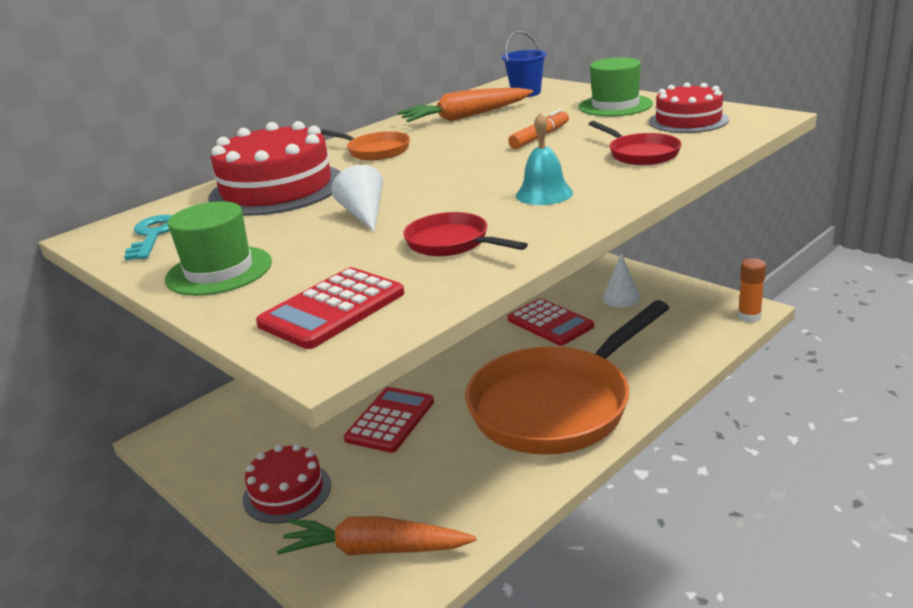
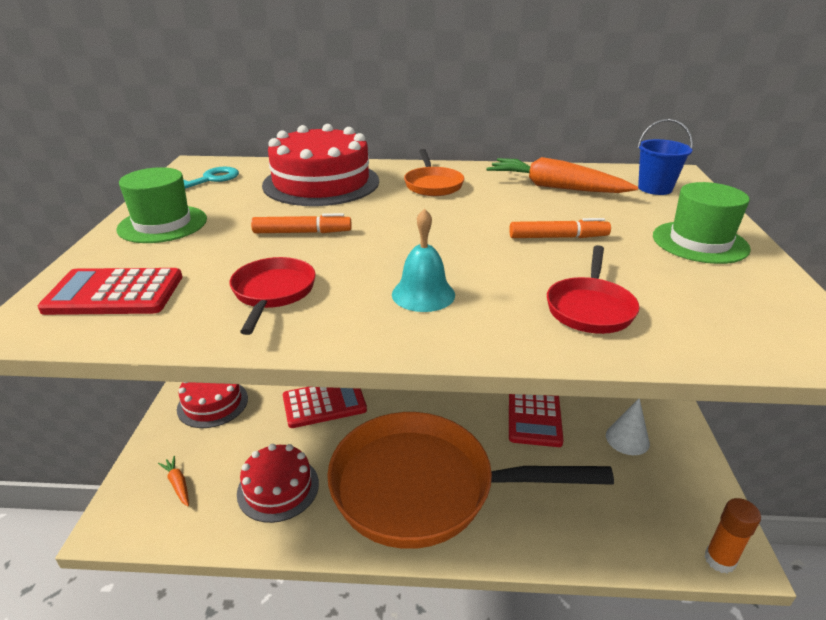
camera: 45 degrees right, 5 degrees up
(364, 214) = (302, 232): white cone -> orange marker
(375, 550) = (178, 484): orange carrot -> orange carrot, size x0.44
(688, 120) = (730, 301): red cake -> red cake (278, 488)

